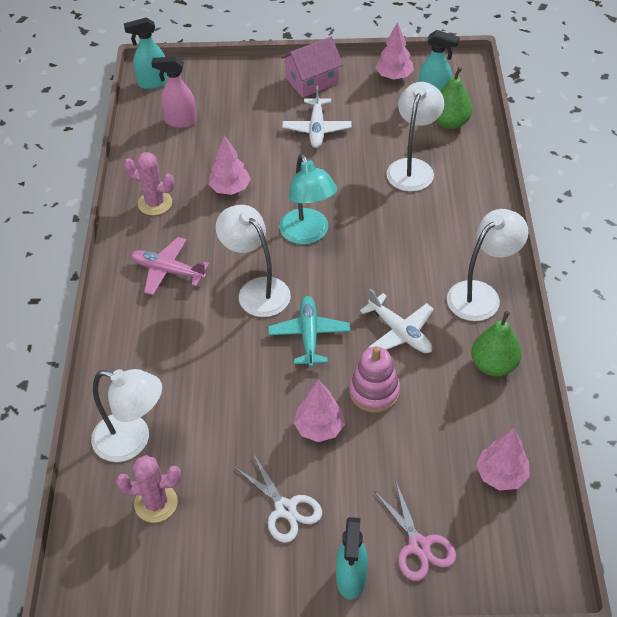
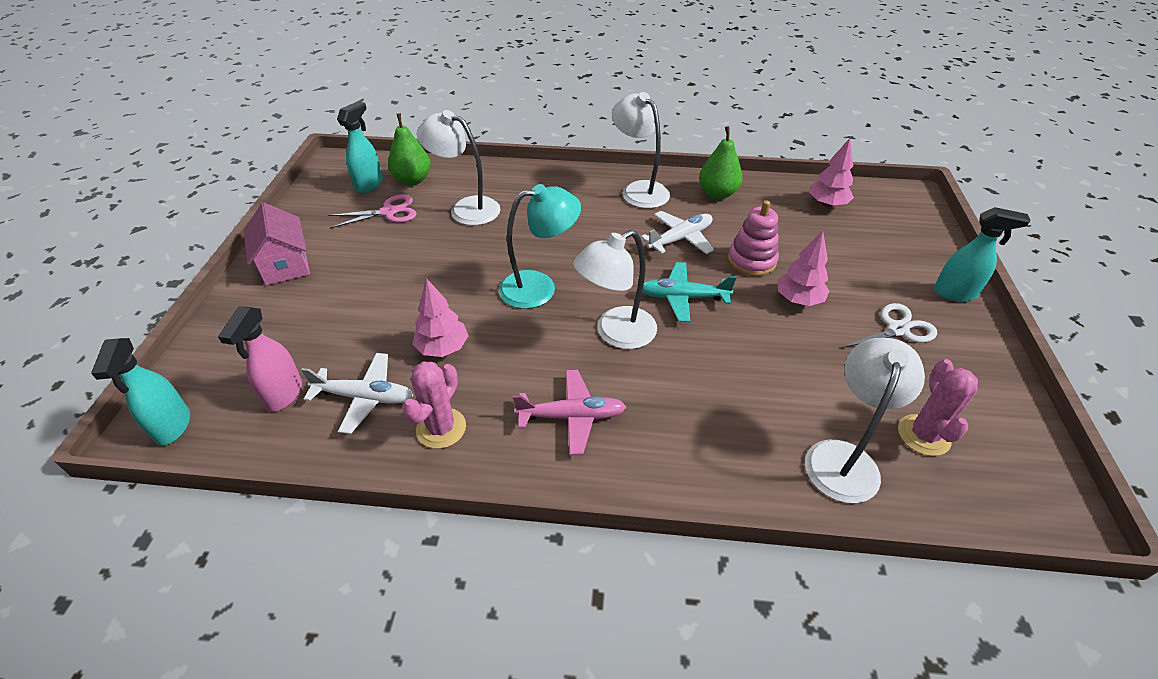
camera: 85 degrees left, 5 degrees down
(167, 271) = (572, 416): pink plane -> pink plane turned 120 degrees counterclockwise
(317, 129) = (373, 267): white plane -> white plane (365, 397)
(394, 76) = (319, 205): pink tree -> none
(419, 546) = (907, 252): pink scissors -> pink scissors (389, 212)

